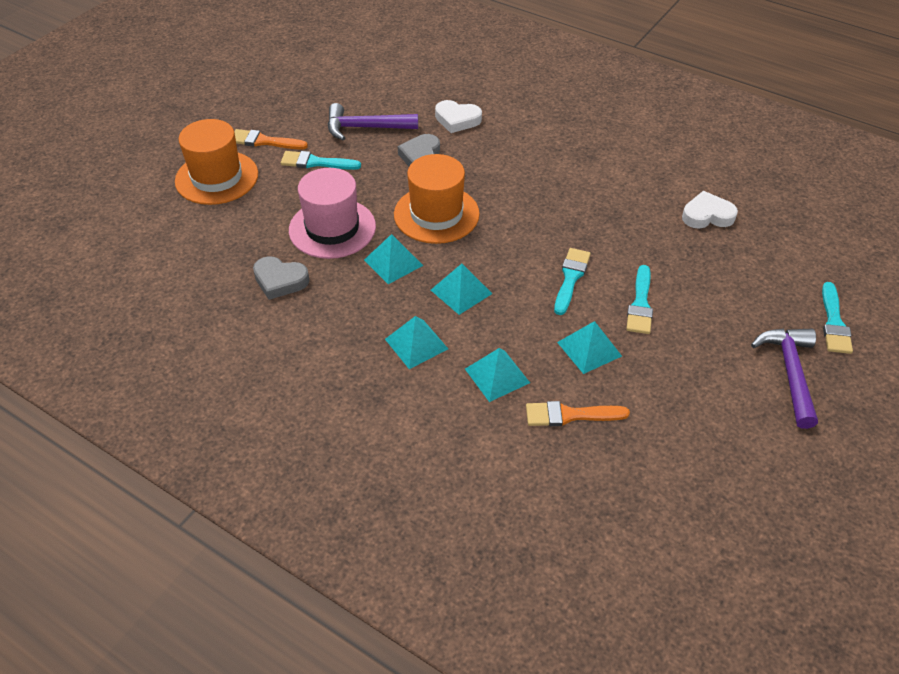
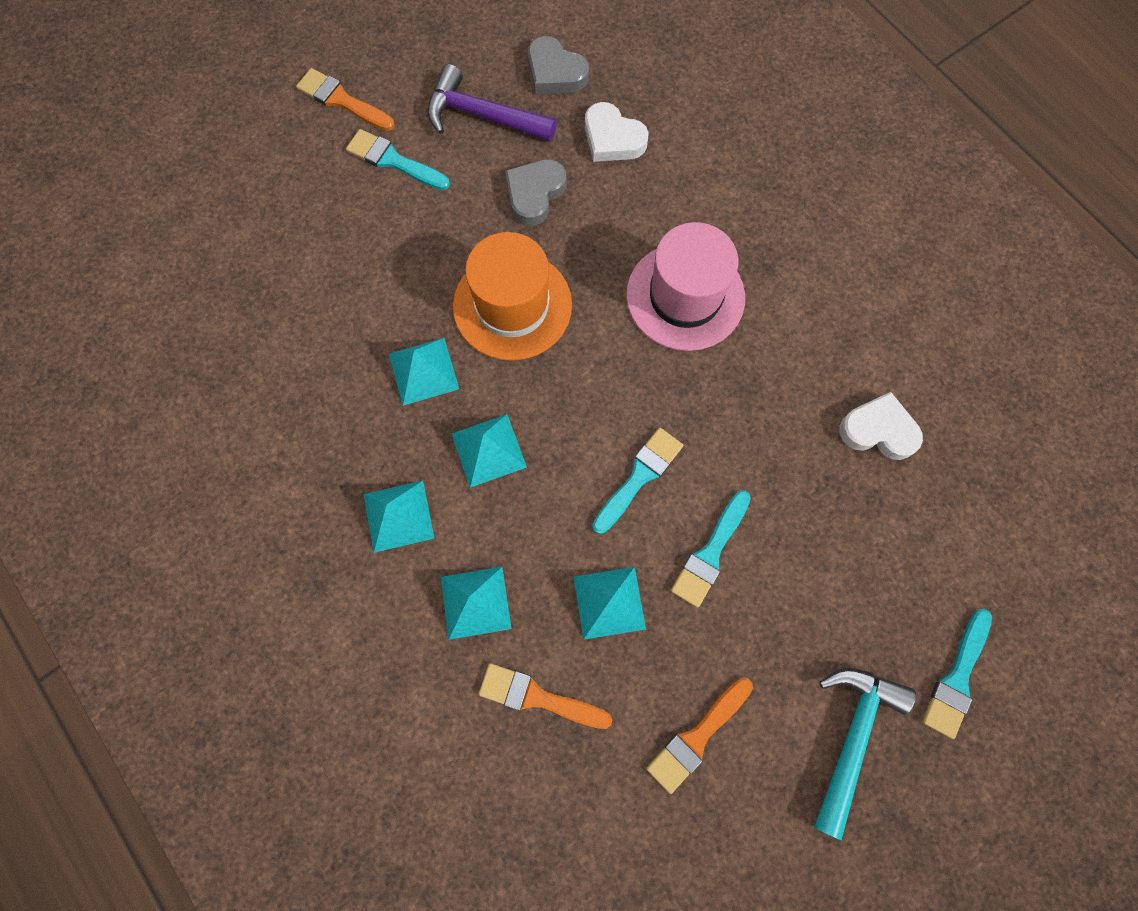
camera: 20 degrees right, 25 degrees up
(217, 177) = (259, 148): orange hat -> none
(280, 280) = (274, 354): grey heart -> grey heart (555, 72)
(332, 228) = (370, 286): pink hat -> pink hat (685, 296)
(691, 403) = (697, 737): none -> orange brush
(790, 372) = (852, 736): purple hammer -> turquoise hammer

